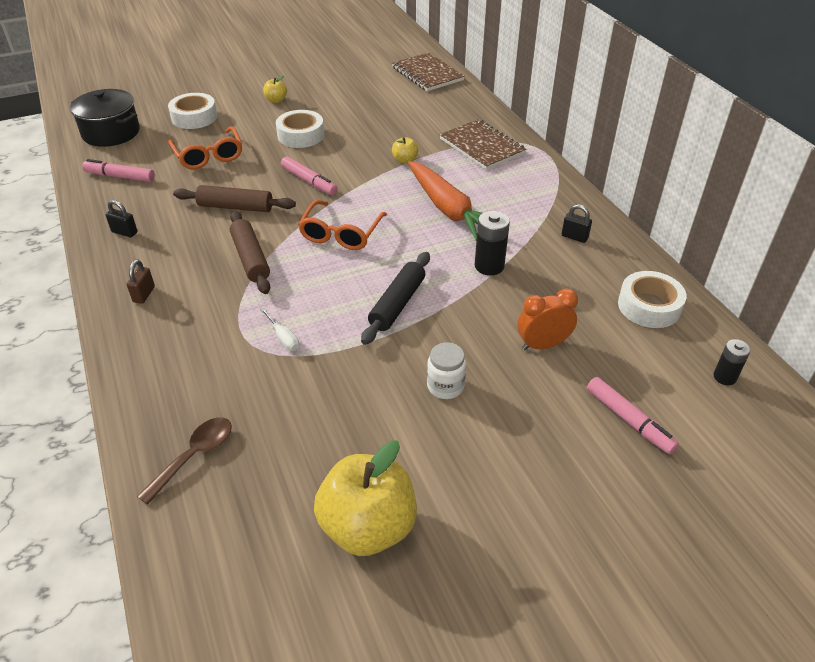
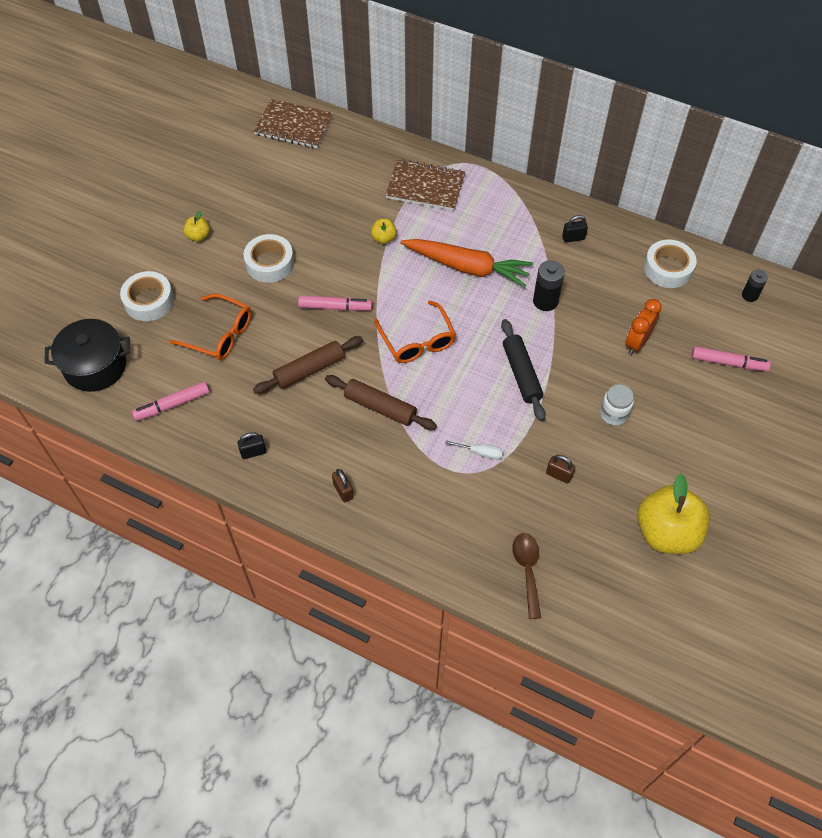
camera: 40 degrees left, 15 degrees up
(327, 400) = (559, 475): none -> brown padlock

